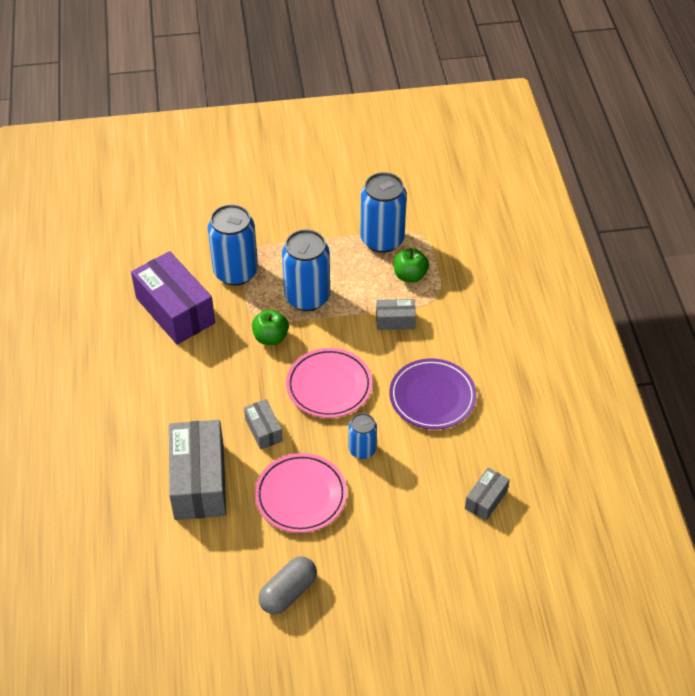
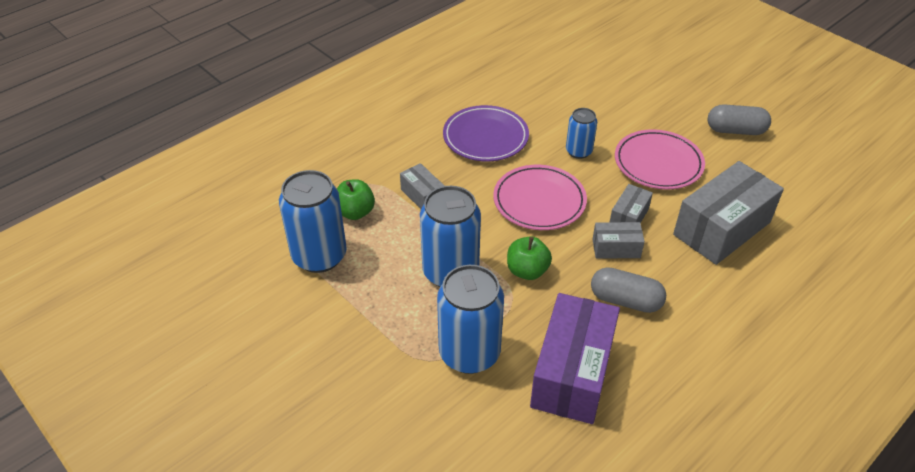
camera: 125 degrees left, 5 degrees down
(197, 373) = (625, 300): none -> grey capsule
(486, 500) = (548, 75): grey box -> grey box (616, 248)

